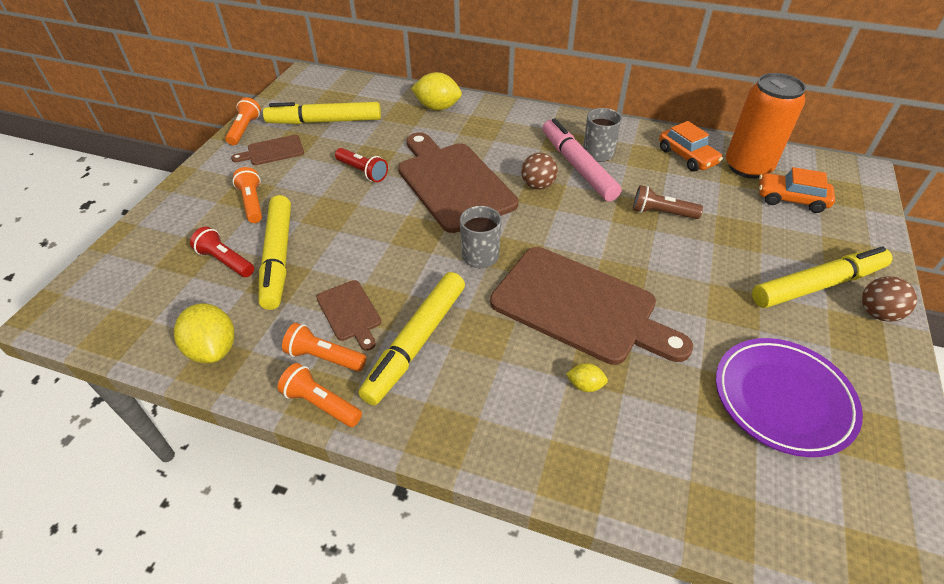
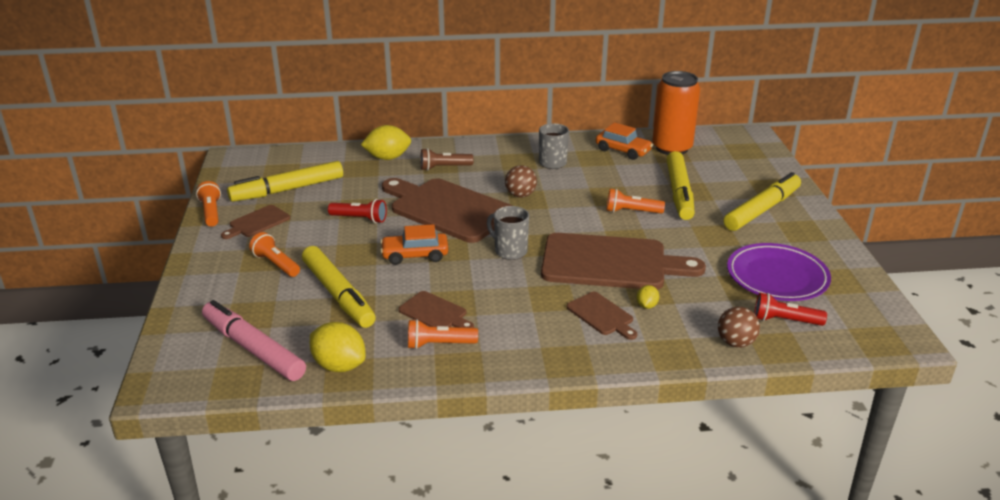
camera: 25 degrees left, 15 degrees down
(225, 261) = (291, 309): red flashlight -> red flashlight (784, 321)
(321, 404) = (461, 371): orange flashlight -> orange flashlight (631, 212)
(417, 342) = (505, 315): yellow marker -> yellow marker (679, 192)
(523, 380) = (601, 315): none -> brown cutting board
(578, 167) = (543, 176): pink marker -> pink marker (253, 349)
(585, 385) = (646, 306): yellow lemon -> yellow lemon turned 60 degrees counterclockwise
(661, 213) = (629, 192): brown flashlight -> brown flashlight (444, 168)
(791, 199) = (714, 162): orange car -> orange car (415, 255)
(877, 313) = (807, 216): brown ball -> brown ball (735, 343)

